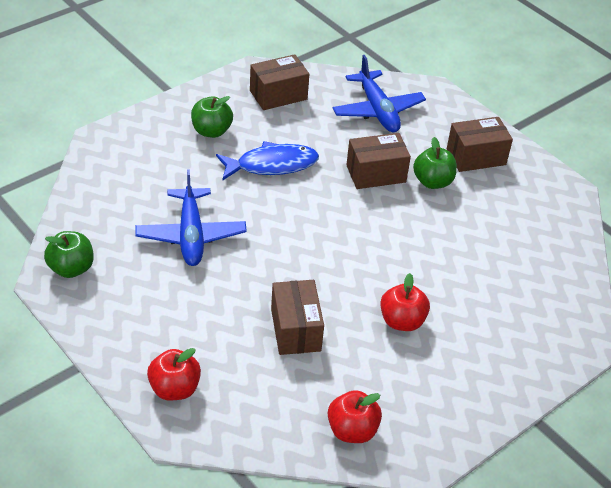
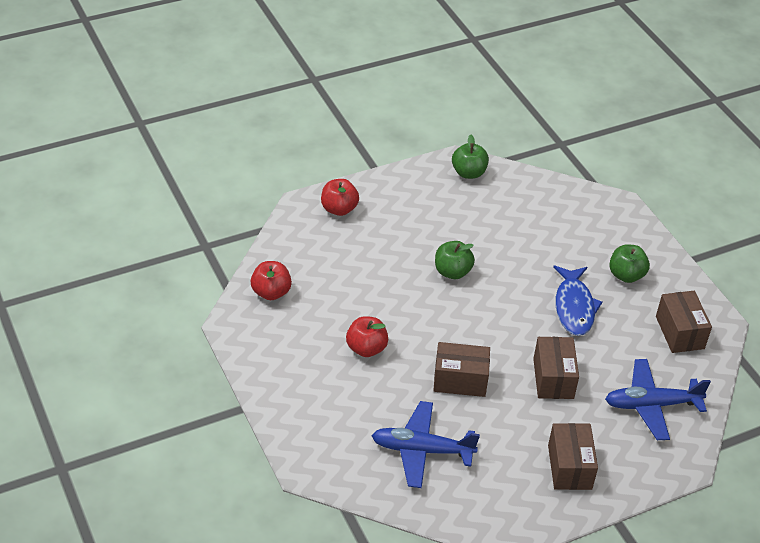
camera: 105 degrees right, 0 degrees up
(191, 235) = (492, 241): blue plane -> blue plane (422, 450)
(295, 330) = (375, 282): brown box -> brown box (460, 380)
(432, 182) = (535, 419): green apple -> green apple (452, 272)

